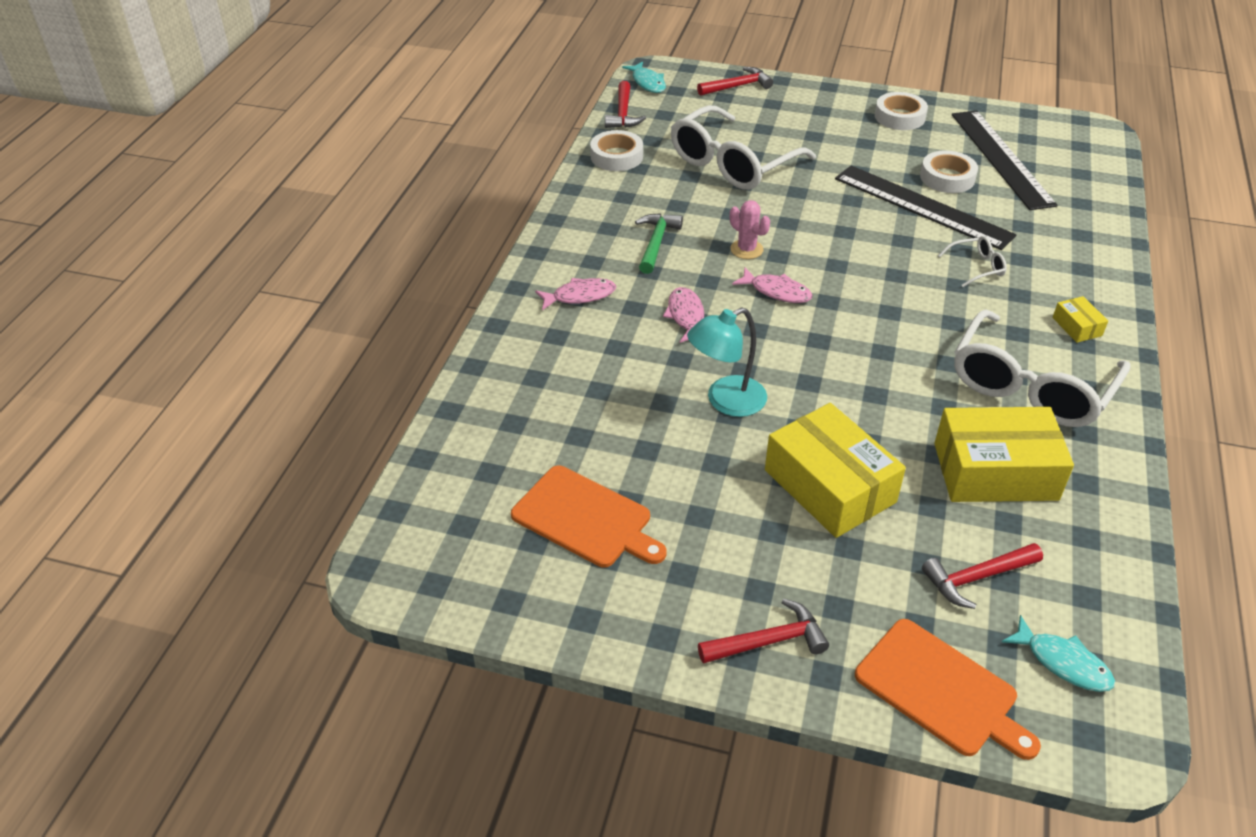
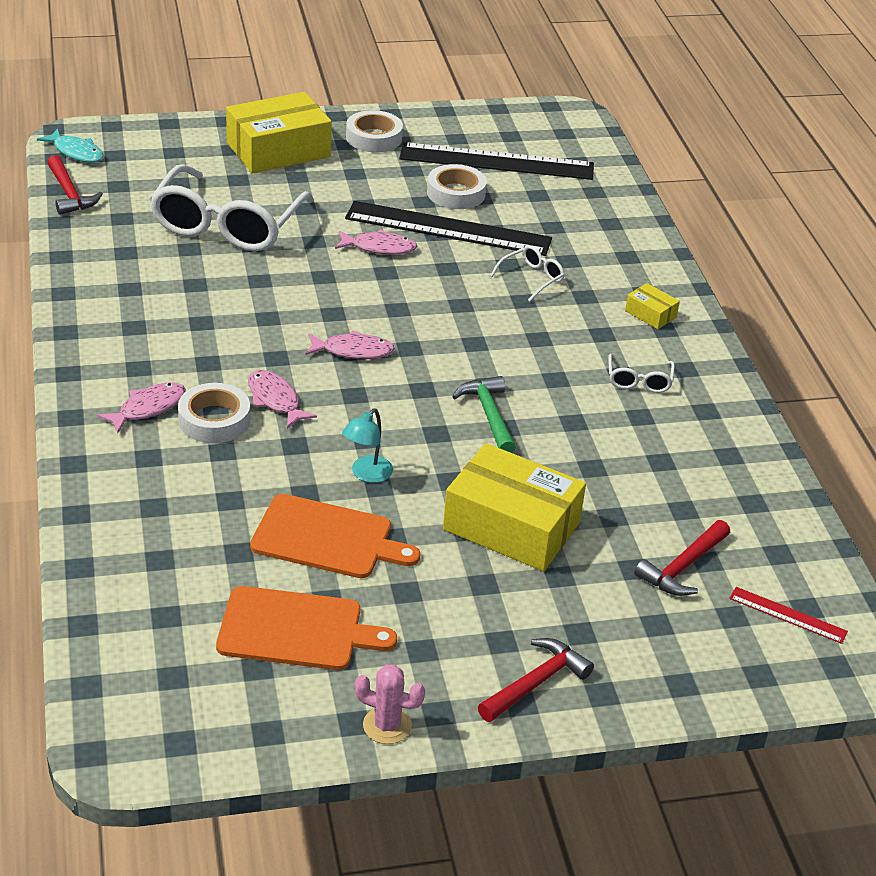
camera: 30 degrees left, 5 degrees down
(616, 156) = (93, 245): white tape -> white tape (214, 420)
(656, 243) = (196, 331): green hammer -> green hammer (489, 415)
(725, 401) = (366, 474): turquoise lamp -> turquoise lamp, size x0.64
(737, 86) = (182, 137): red hammer -> none
(746, 249) = (297, 315): pink cactus -> pink cactus (387, 725)
(851, 209) = (379, 247): none -> pink fish
(940, 690) = (703, 672): orange cutting board -> orange cutting board (327, 538)
(995, 471) = (649, 468): yellow box -> yellow box (278, 150)
(1001, 158) = (497, 162): black ruler -> black ruler turned 45 degrees counterclockwise
(1030, 386) = (639, 380): white glasses -> white glasses, size x0.42
(1063, 662) = (788, 615): turquoise fish -> red ruler

